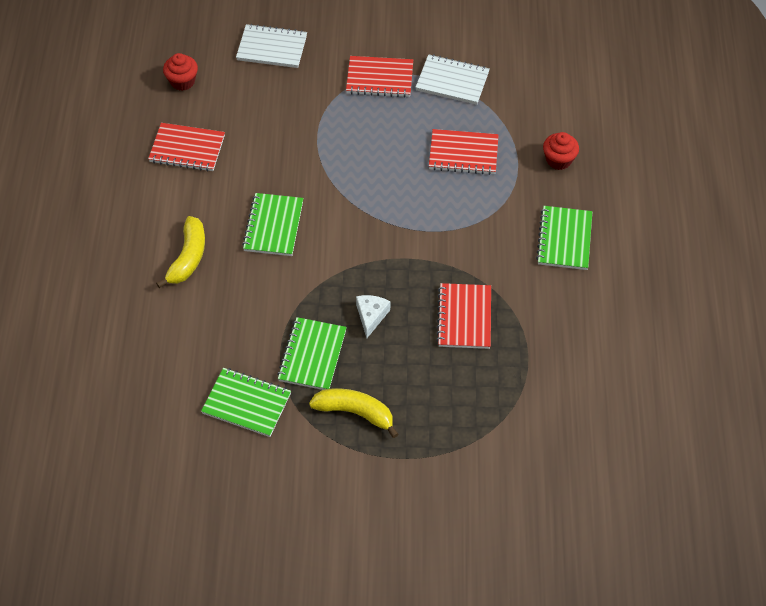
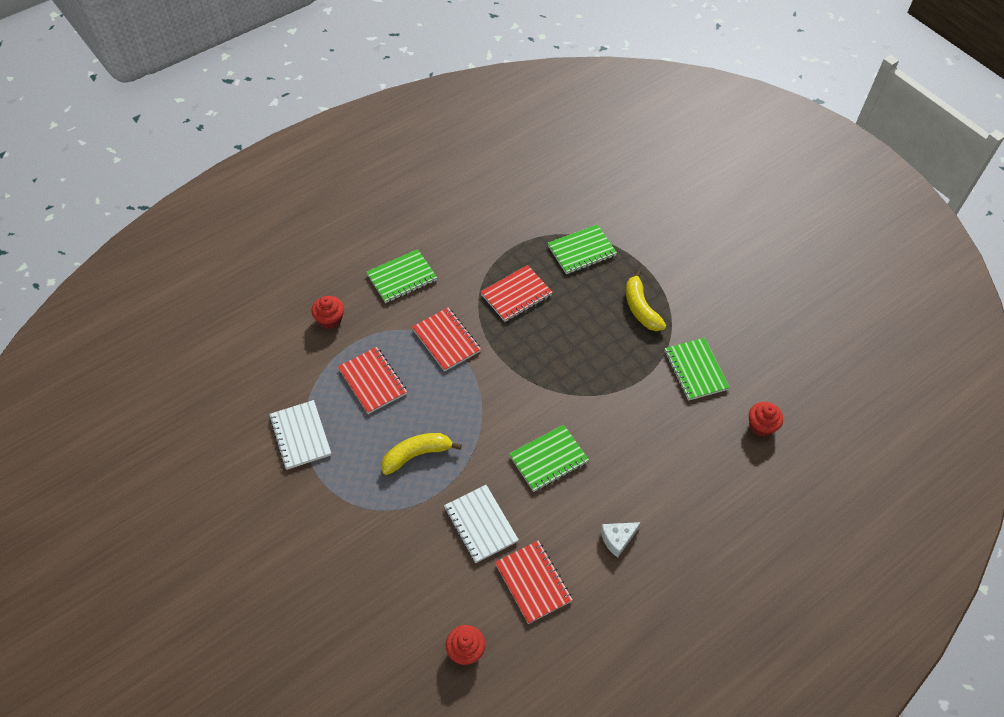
camera: 130 degrees left, 0 degrees up
(143, 410) = (761, 426): none -> red cupcake
(188, 258) = (628, 495): yellow banana -> yellow banana (417, 455)
(272, 48) = (367, 605): white notebook -> white notebook (480, 524)
(312, 355) = (626, 359): green notebook -> green notebook (581, 251)
(371, 316) = (565, 346): white cheese -> white cheese (617, 539)
(379, 78) = (338, 491): red notebook -> red notebook (446, 340)

